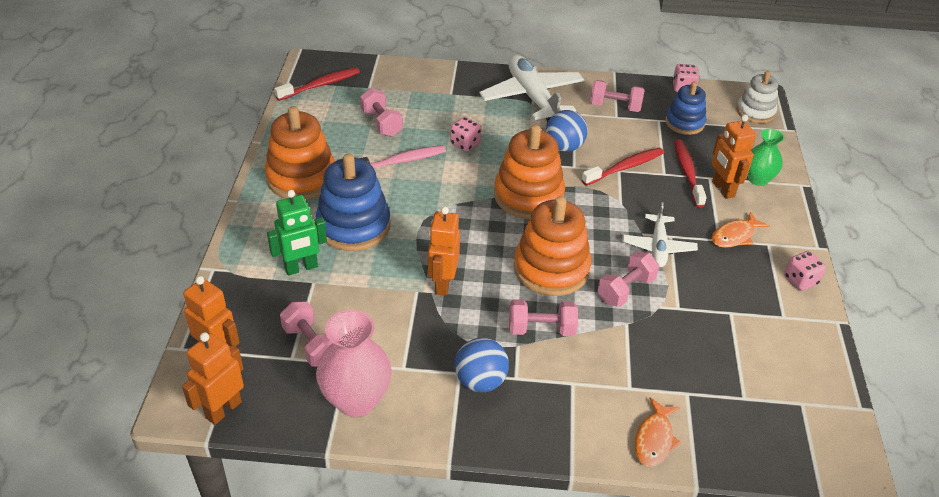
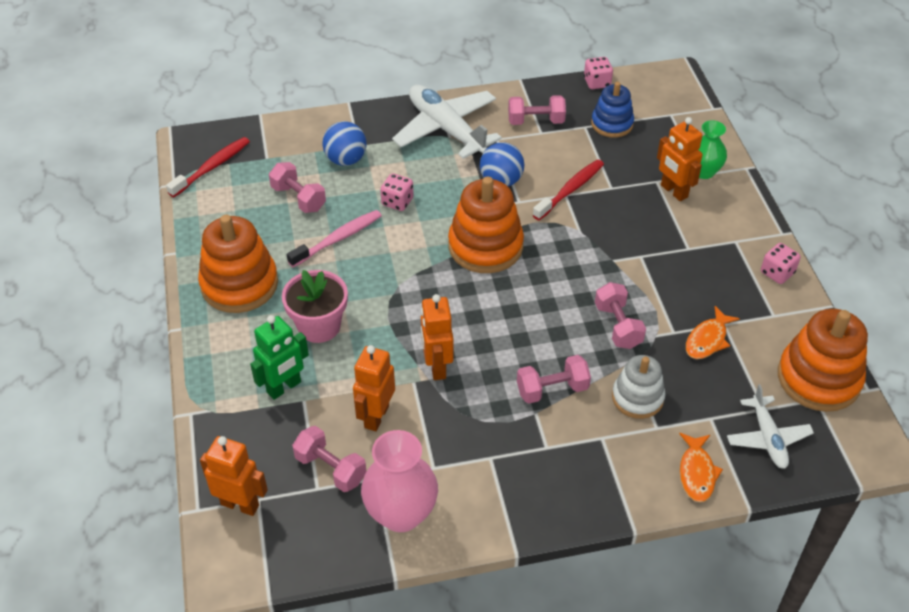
camera: 15 degrees left, 5 degrees up
(223, 409) = (272, 562): orange robot -> orange robot (376, 416)
(353, 226) = (319, 326): blue stacking toy -> pink flower pot
(480, 381) = (514, 460): blue ball -> blue ball (346, 160)
(551, 269) = (538, 322): orange stacking toy -> orange stacking toy (818, 378)
(625, 290) = (618, 326): pink dumbbell -> pink dumbbell turned 45 degrees counterclockwise
(658, 247) = (633, 271): white plane -> white plane (767, 438)
(687, 172) = (633, 181): red toothbrush -> none
(735, 236) = (702, 240): orange fish -> orange fish (707, 340)
(755, 112) = (677, 94): white stacking toy -> white stacking toy (637, 397)

